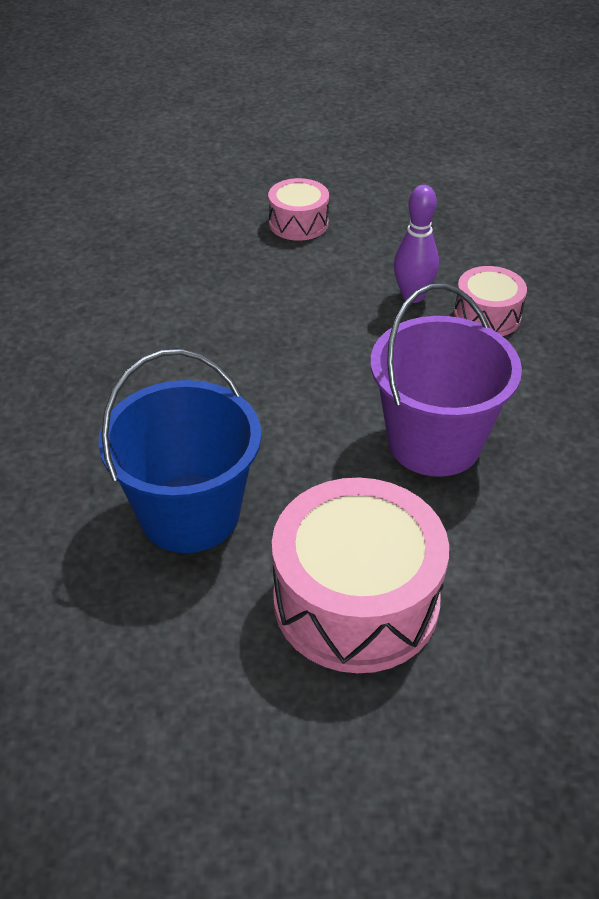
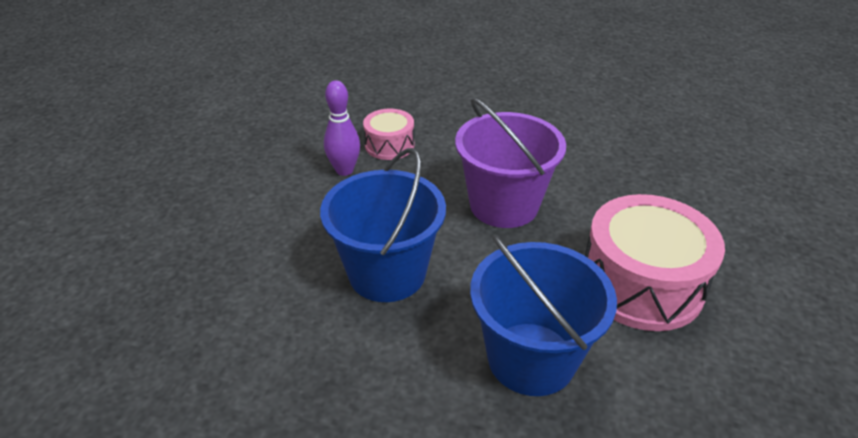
camera: 70 degrees left, 5 degrees down
(263, 375) = (387, 273): none -> blue bucket
(298, 223) = (201, 202): pink drum -> none

